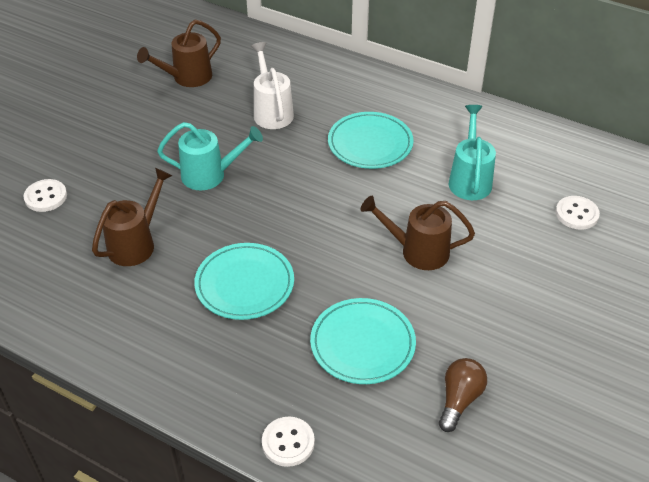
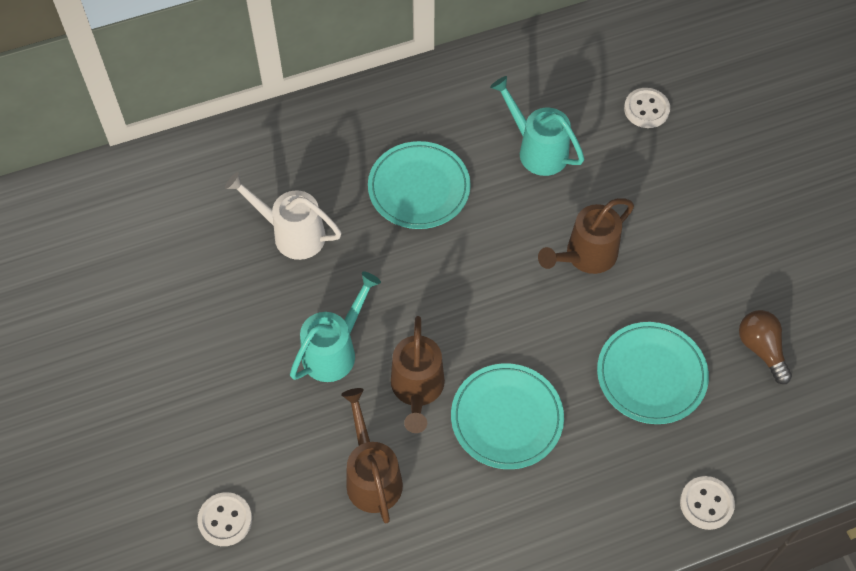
camera: 50 degrees left, 15 degrees up
(187, 78) = (159, 271): brown watering can -> brown watering can (417, 390)

